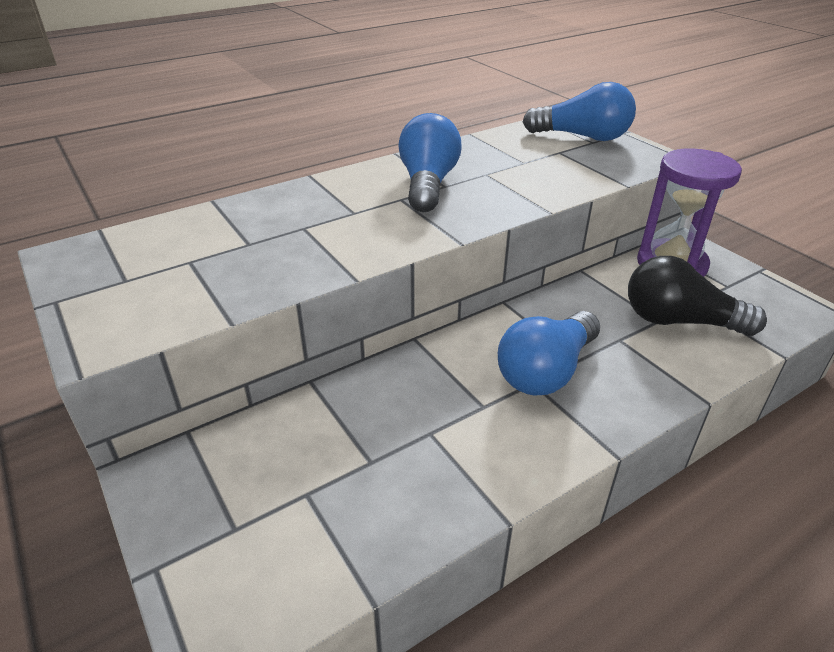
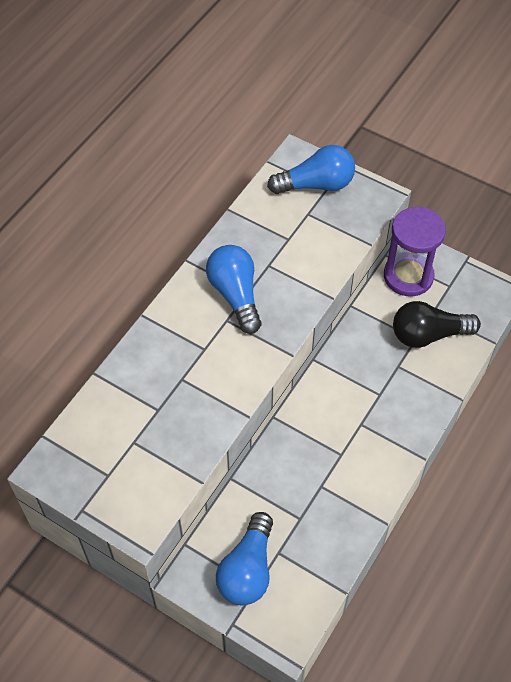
camera: 25 degrees left, 20 degrees up
(546, 371) = (365, 412): blue light bulb -> blue light bulb (247, 570)

